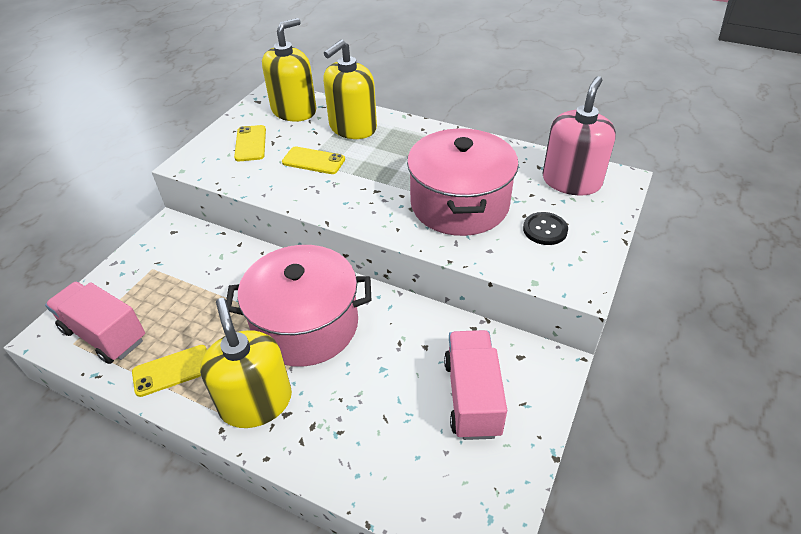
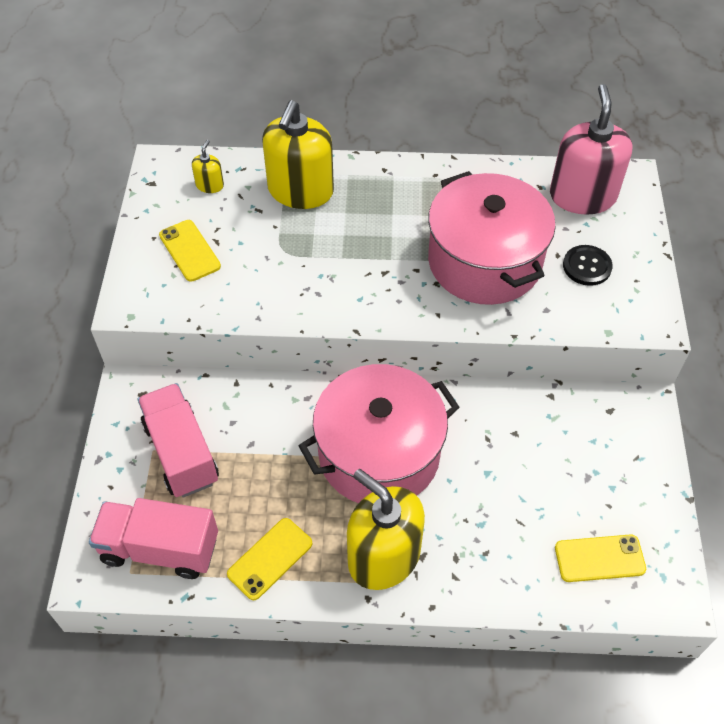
camera: 25 degrees left, 10 degrees up
(294, 111) = (210, 185): yellow soap dispenser -> yellow soap dispenser, size x0.43
(313, 161) = (285, 253): yellow phone -> yellow phone (599, 558)
(472, 397) = (588, 469): pink truck -> pink truck (181, 453)

